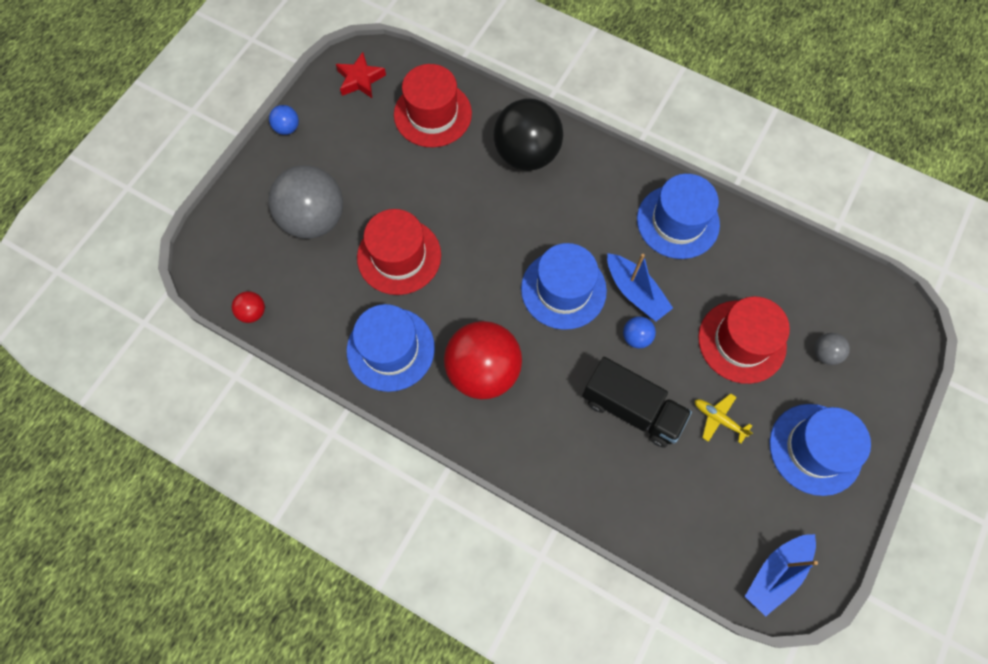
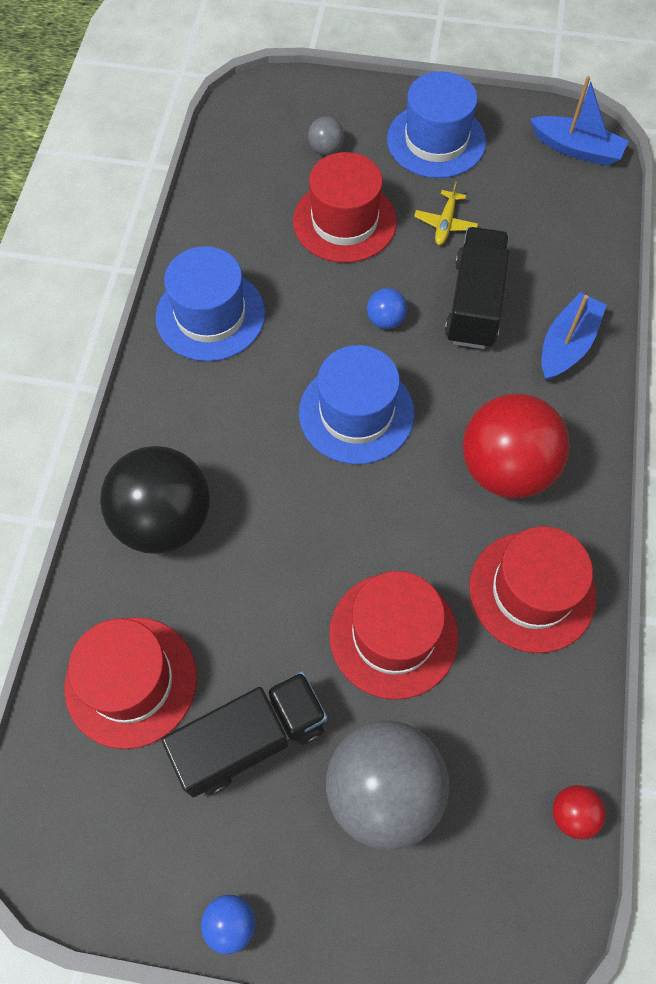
camera: 110 degrees left, 5 degrees down
(360, 79) = (93, 834): red star -> none
(373, 163) = (250, 739): none -> black truck
(390, 349) = (532, 591): blue hat -> red hat
(635, 292) = (327, 335): blue boat -> blue boat (567, 345)

